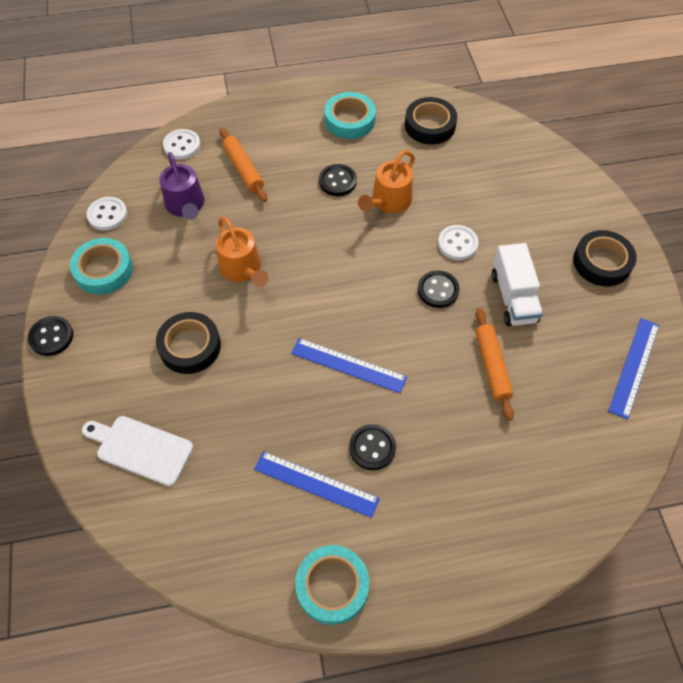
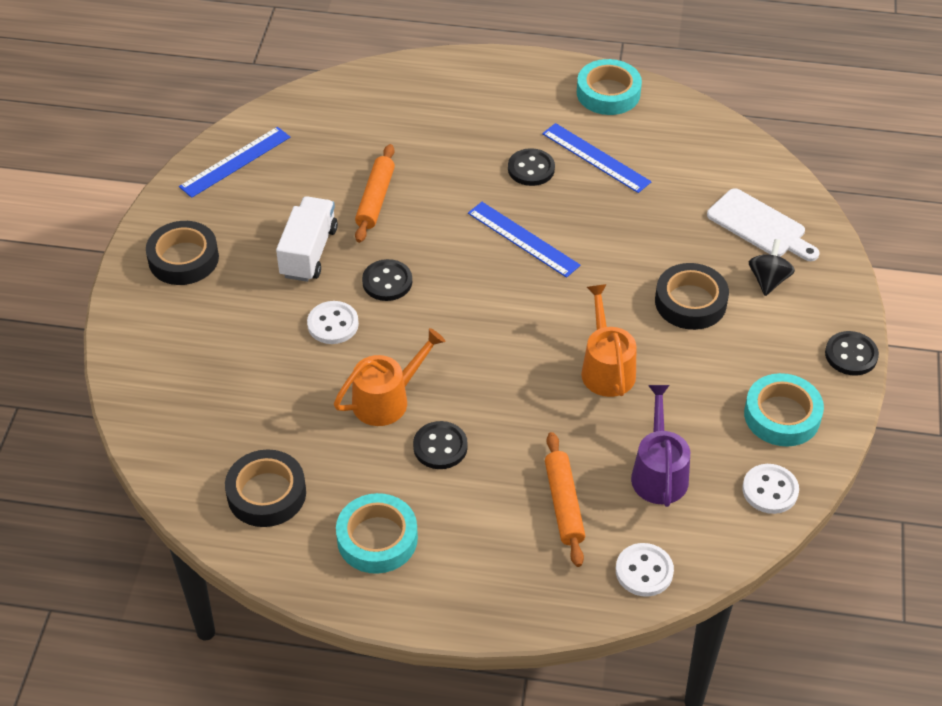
camera: 160 degrees left, 10 degrees down
(126, 389) = (768, 280): none -> black spinning top

